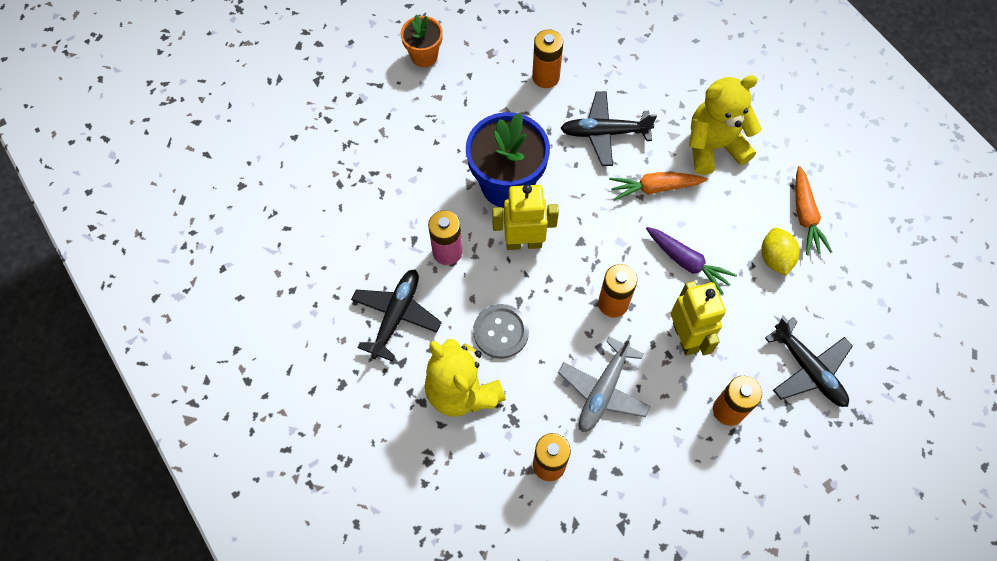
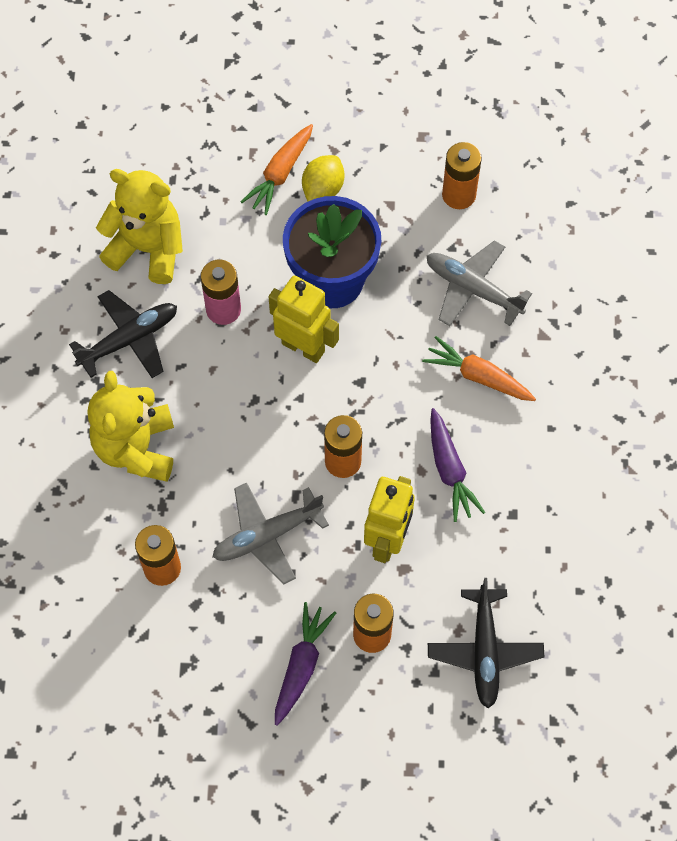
camera: 35 degrees right, 0 degrees up
(424, 56) = (352, 99): orange flower pot -> none
(501, 332) = (214, 418): grey button -> none
(604, 132) = (473, 289): black plane -> grey plane
(700, 466) = (301, 665): none -> purple carrot
(714, 146) = (575, 373): yellow teddy bear -> yellow teddy bear (148, 249)
(775, 258) = (543, 524): yellow lemon -> yellow lemon (323, 189)
(805, 216) = (612, 503): orange carrot -> orange carrot (280, 174)

